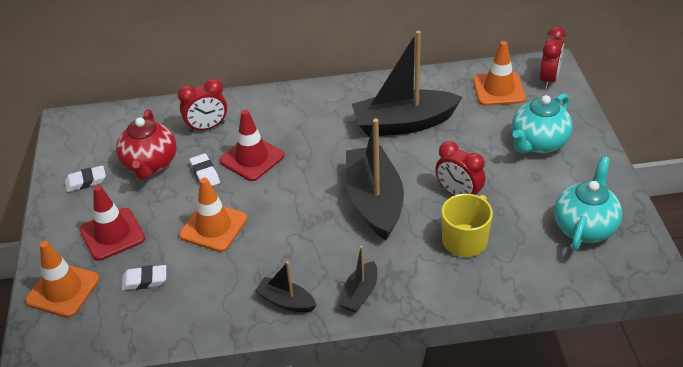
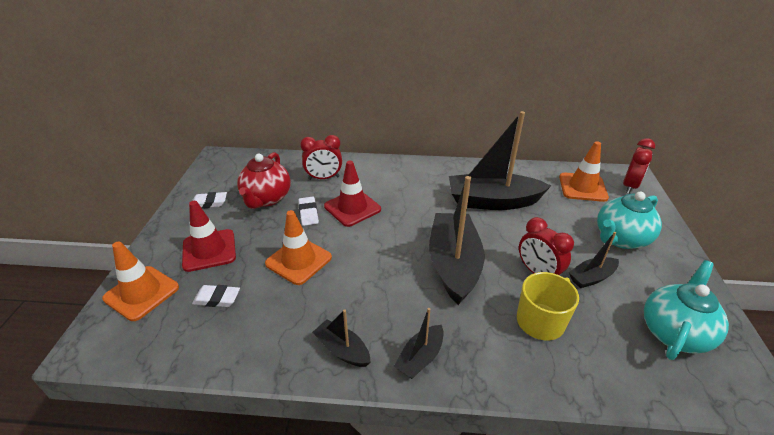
camera: 10 degrees right, 5 degrees down
(510, 189) = (591, 277): none -> black boat

